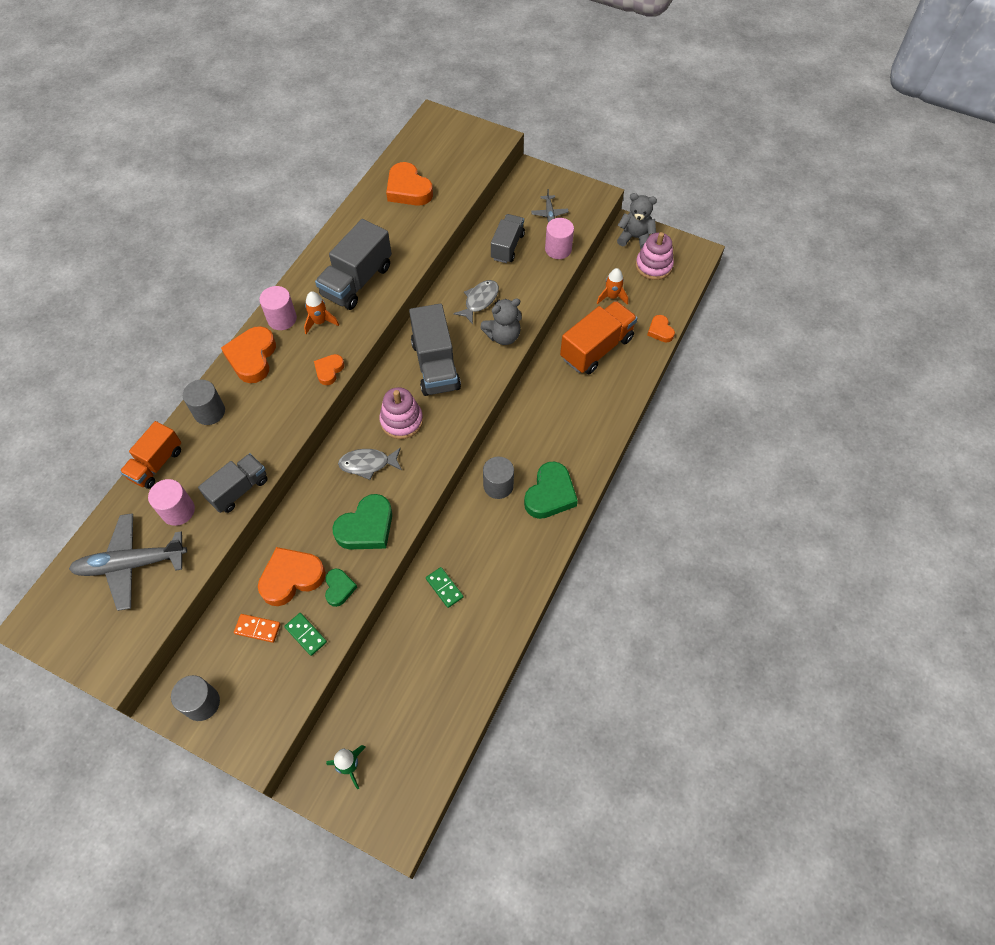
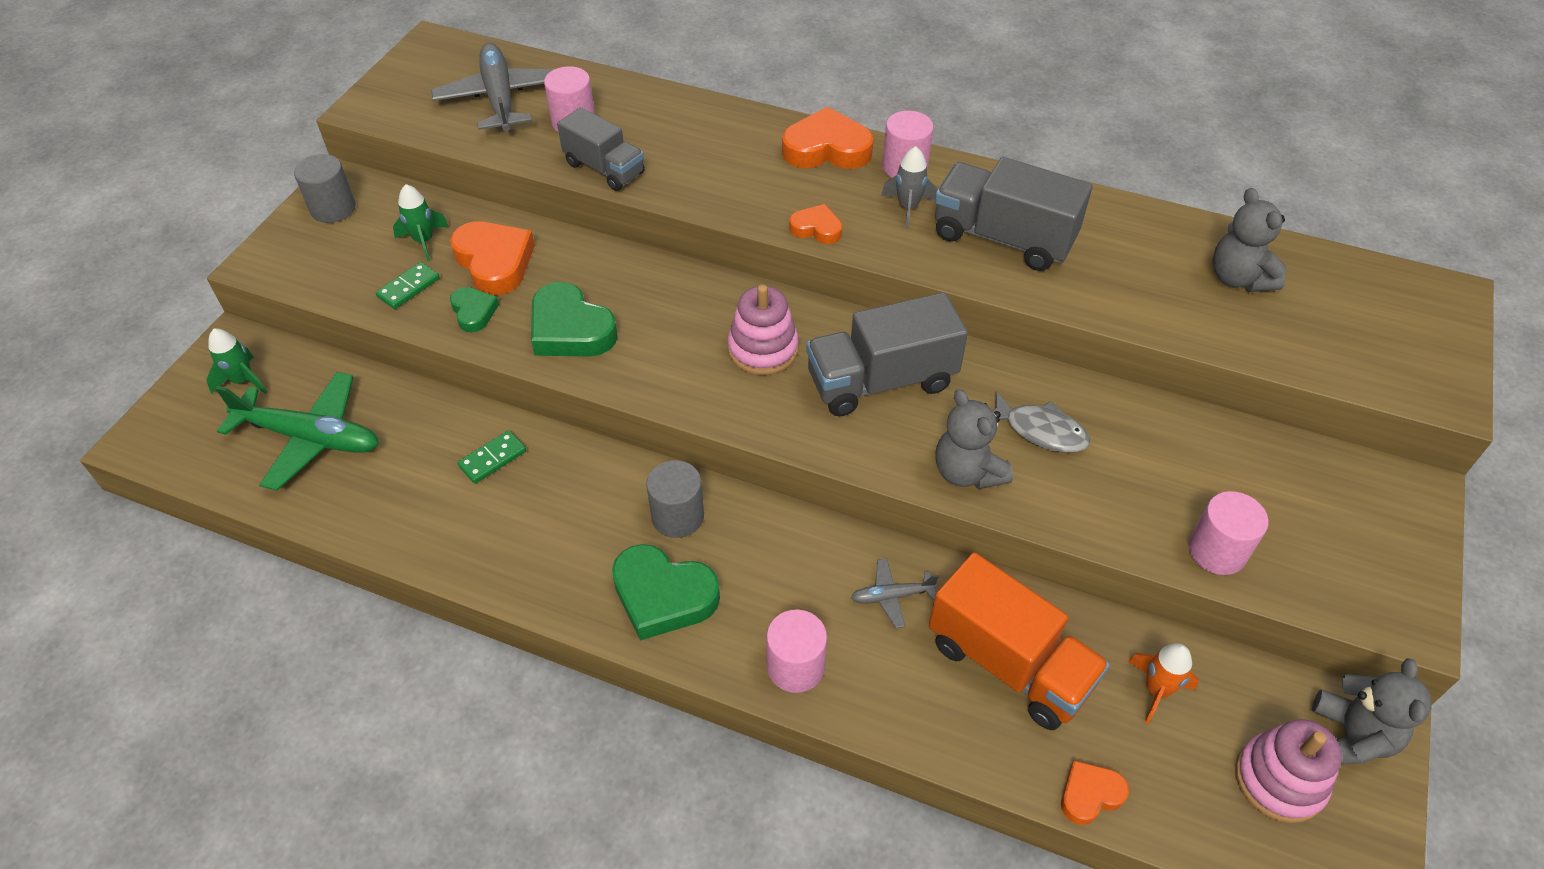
camera: 85 degrees right, 10 degrees down
(156, 464) = (643, 93): orange truck -> none
(209, 412) = (728, 124): grey cylinder -> none
(257, 629) = (424, 241): orange domino -> green rocket
(320, 322) = (908, 207): orange rocket -> grey rocket
(339, 588) = (474, 312): green heart -> green heart turned 105 degrees counterclockwise
(367, 464) = (680, 318): grey fish -> none
(408, 189) = (1238, 278): orange heart -> grey teddy bear
(411, 707) = (310, 438): none -> green plane
(507, 246) = (1190, 464): grey truck -> none
(549, 213) = (1311, 530): grey plane -> grey plane (892, 596)
(594, 436) = (795, 666): none -> pink cylinder

